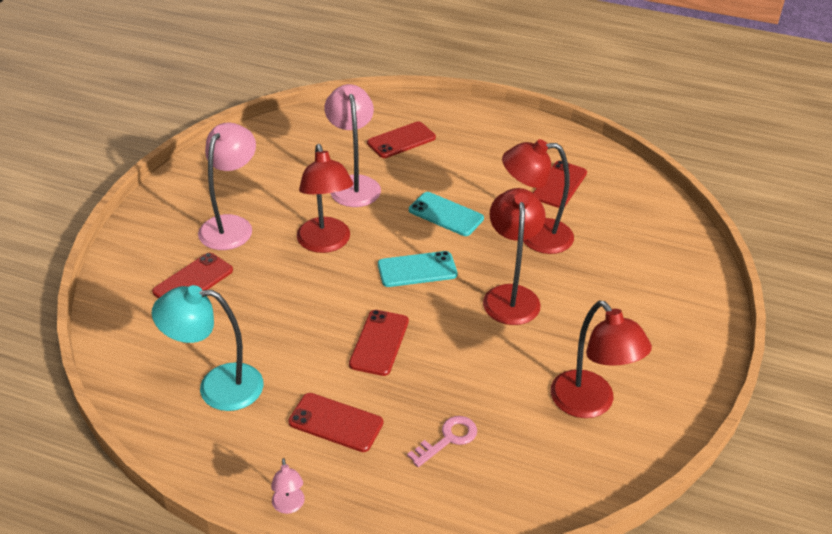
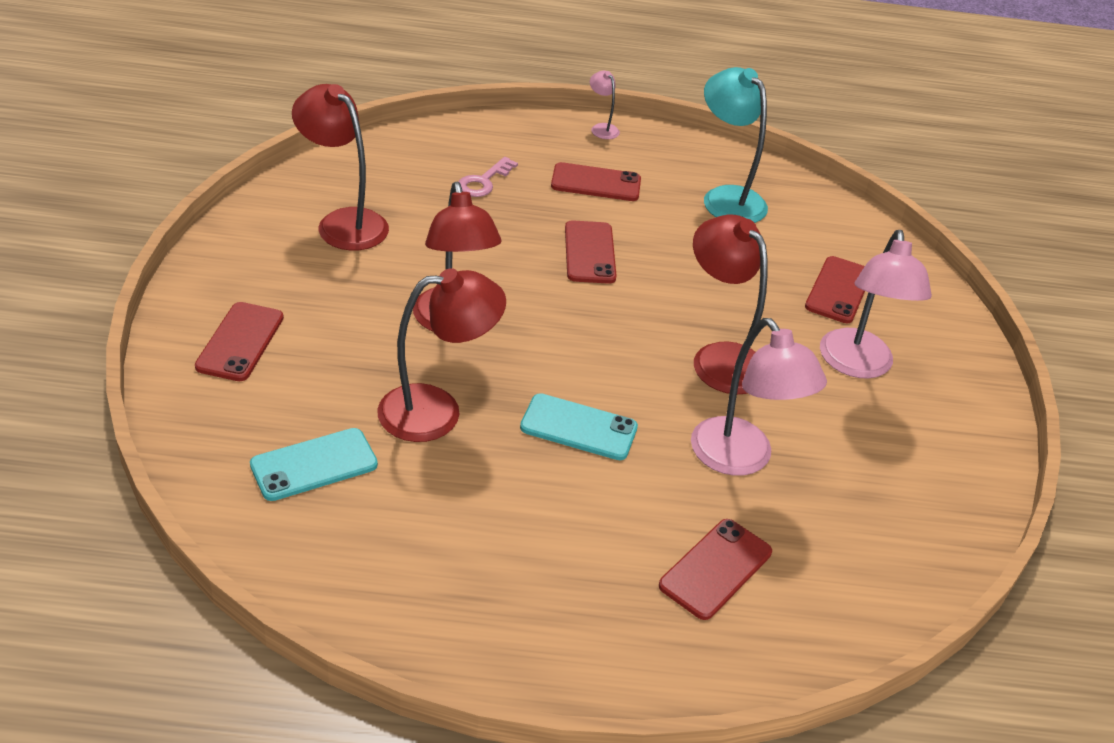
camera: 160 degrees right, 0 degrees up
(217, 387) = (726, 198): turquoise lamp -> turquoise lamp turned 105 degrees counterclockwise
(417, 269) = (584, 339): turquoise phone -> turquoise phone (314, 465)
(559, 185) = (410, 516): red phone -> red phone (240, 342)

